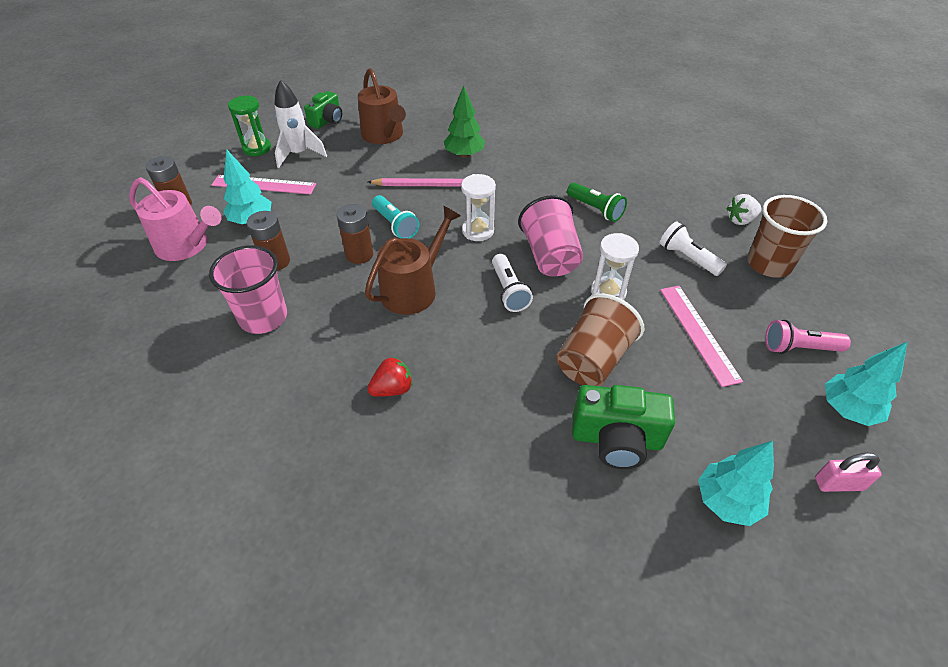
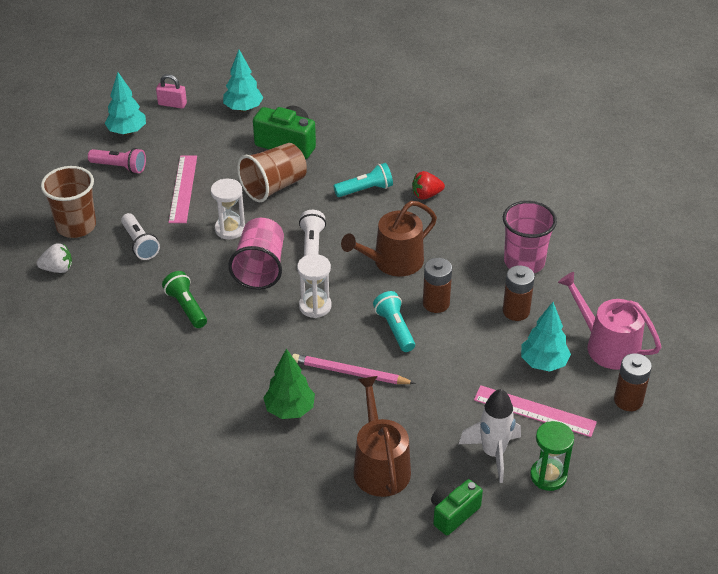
camera: 165 degrees left, 5 degrees down
(475, 380) = (365, 190): none -> turquoise flashlight

